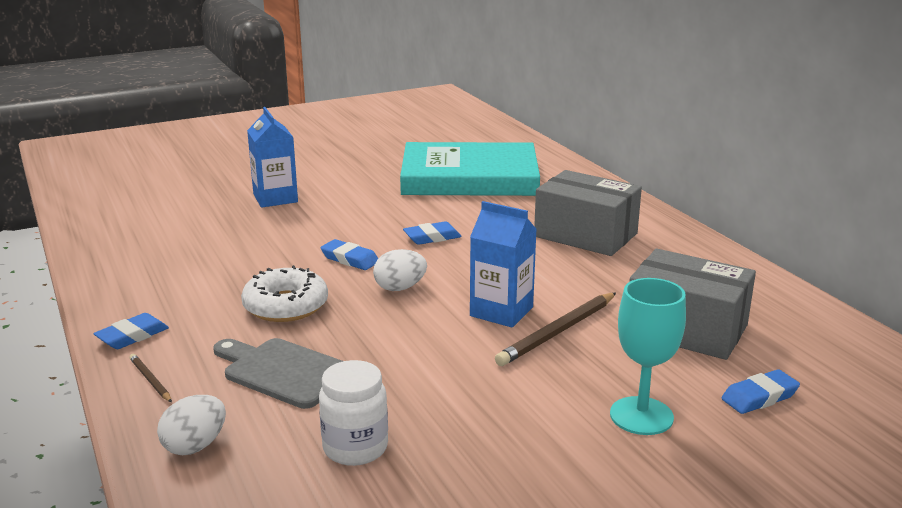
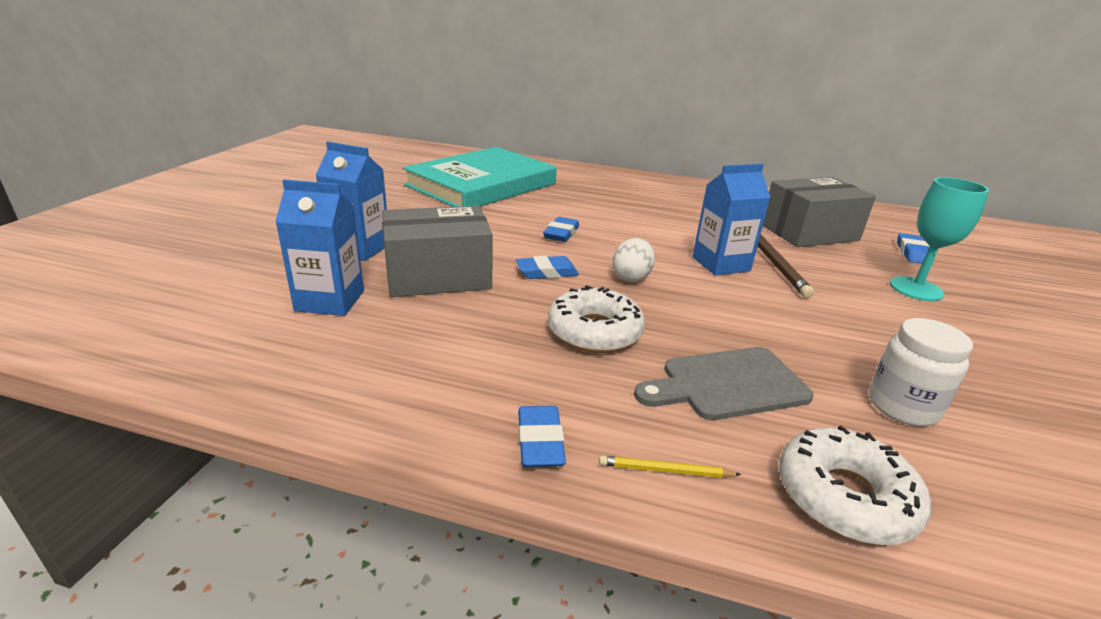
camera: 50 degrees left, 5 degrees up
(150, 380) = (665, 470): brown pencil -> yellow pencil
(195, 224) = (330, 301): none -> blue carton
(195, 446) = (845, 497): white egg -> white donut
(585, 235) = (639, 199): grey box -> grey box (438, 276)

